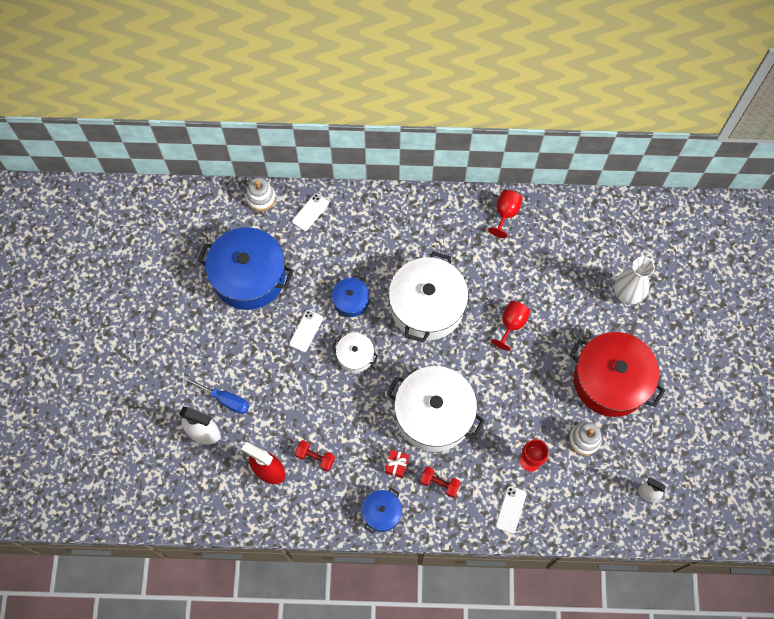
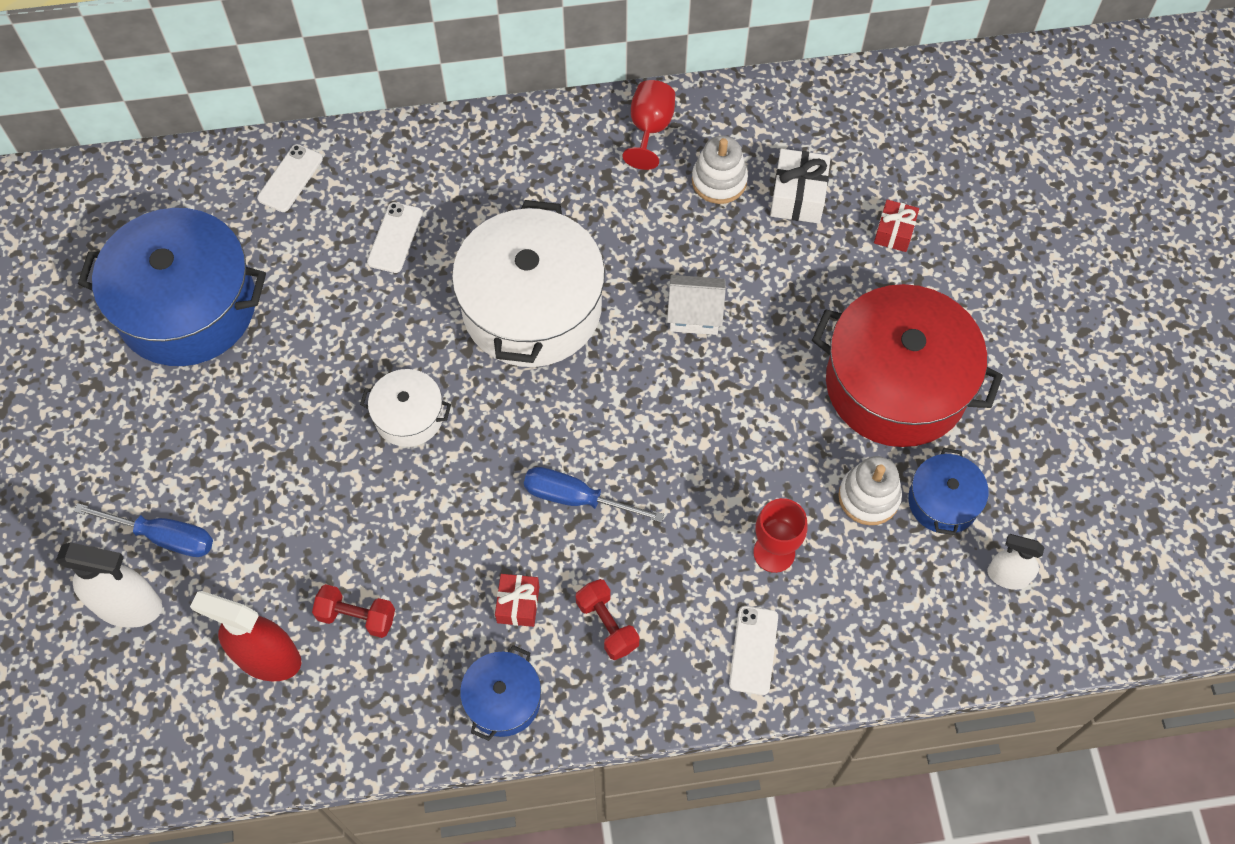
camera: 10 degrees left, 5 degrees down
(261, 198) = (194, 168): white stacking toy -> white stacking toy (719, 181)
(306, 331) = (308, 386): white phone -> white phone (395, 238)
(351, 301) = (387, 320): blue pot -> blue pot (943, 501)
(434, 414) = (576, 498): white pot -> blue screwdriver
(439, 483) = (607, 625): red dumbbell -> red dumbbell turned 45 degrees clockwise
(511, 324) = (694, 314): red goblet -> white house
(578, 266) = (798, 196): none -> white gift
(626, 295) = (894, 232): white vase -> red gift

